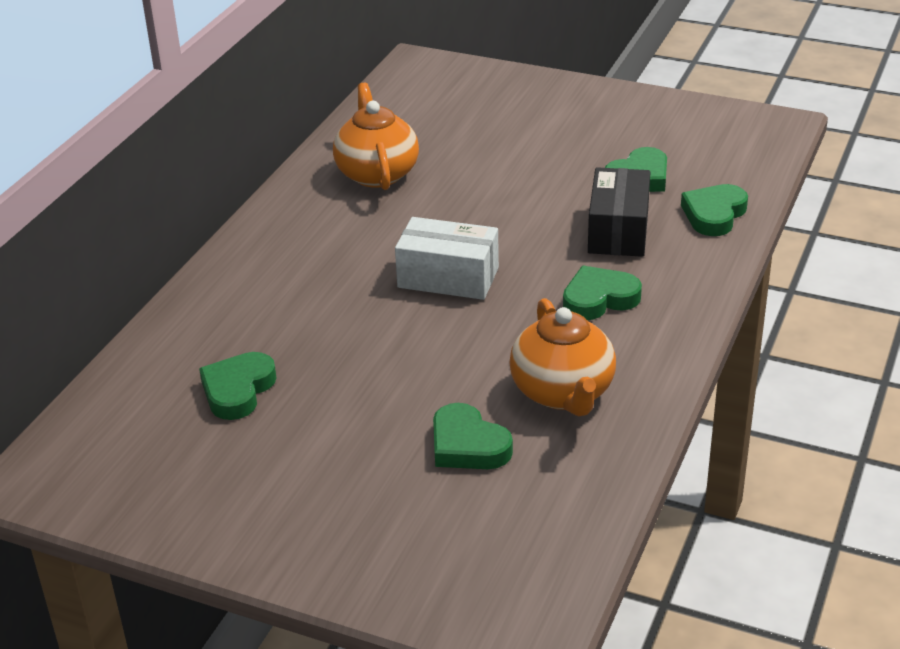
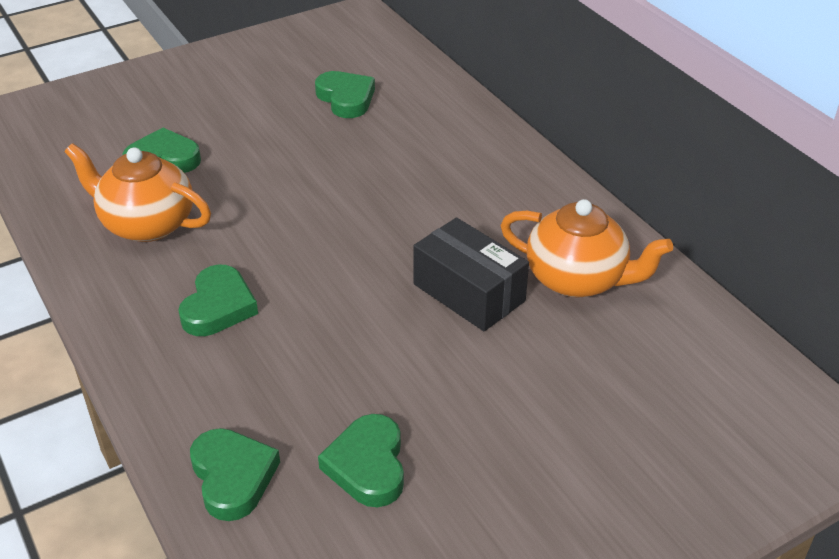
camera: 125 degrees right, 5 degrees up
(448, 277) = (356, 240): white box -> none
(618, 231) = (295, 383): black box -> black box (469, 292)

